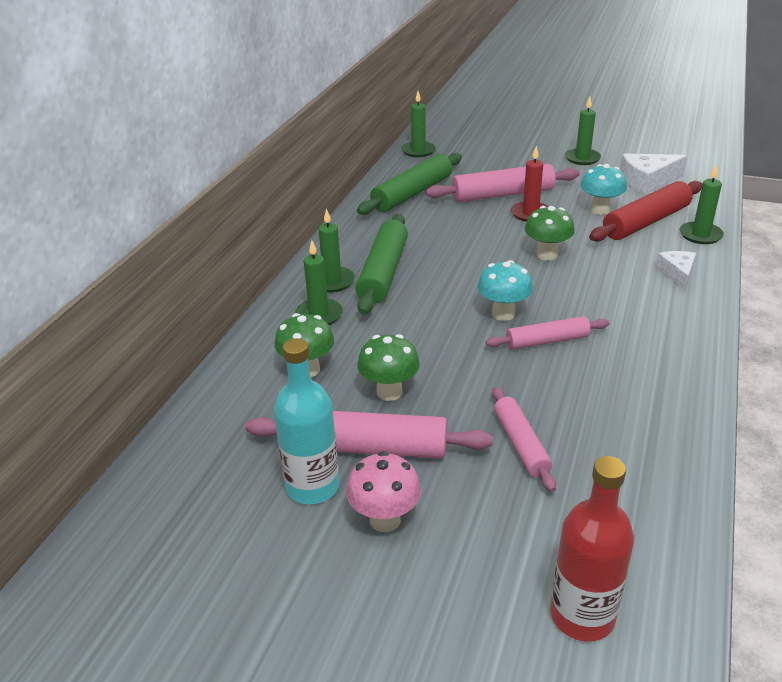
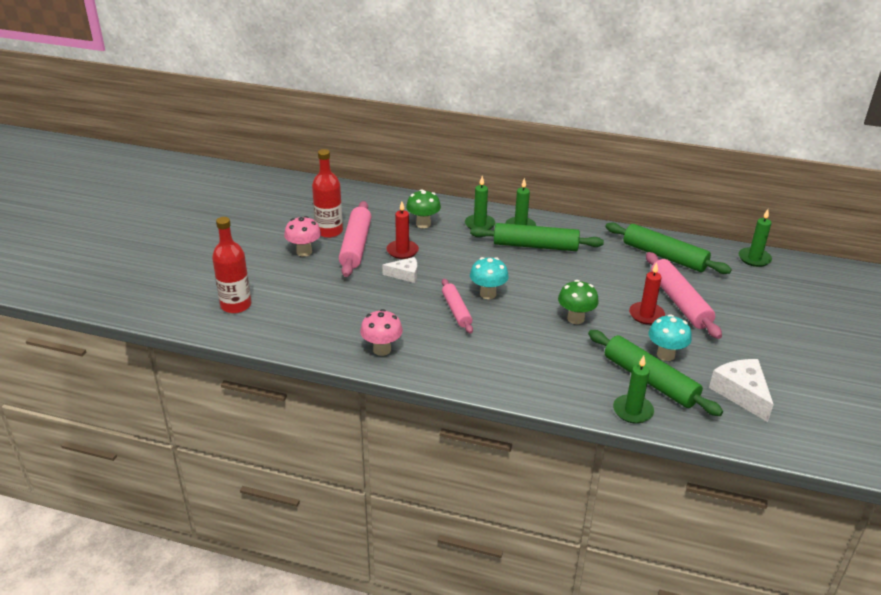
camera: 85 degrees right, 0 degrees up
(312, 486) = (329, 231): turquoise bottle -> red bottle
(389, 392) = (402, 251): green mushroom -> red candle
(521, 444) = (354, 294): pink rolling pin -> none
(582, 158) = (783, 355): green candle -> none
(646, 222) = (650, 380): red rolling pin -> green rolling pin
(659, 410) = (382, 350): none -> pink mushroom
(677, 274) = (558, 385): white cheese -> white cheese (405, 274)

